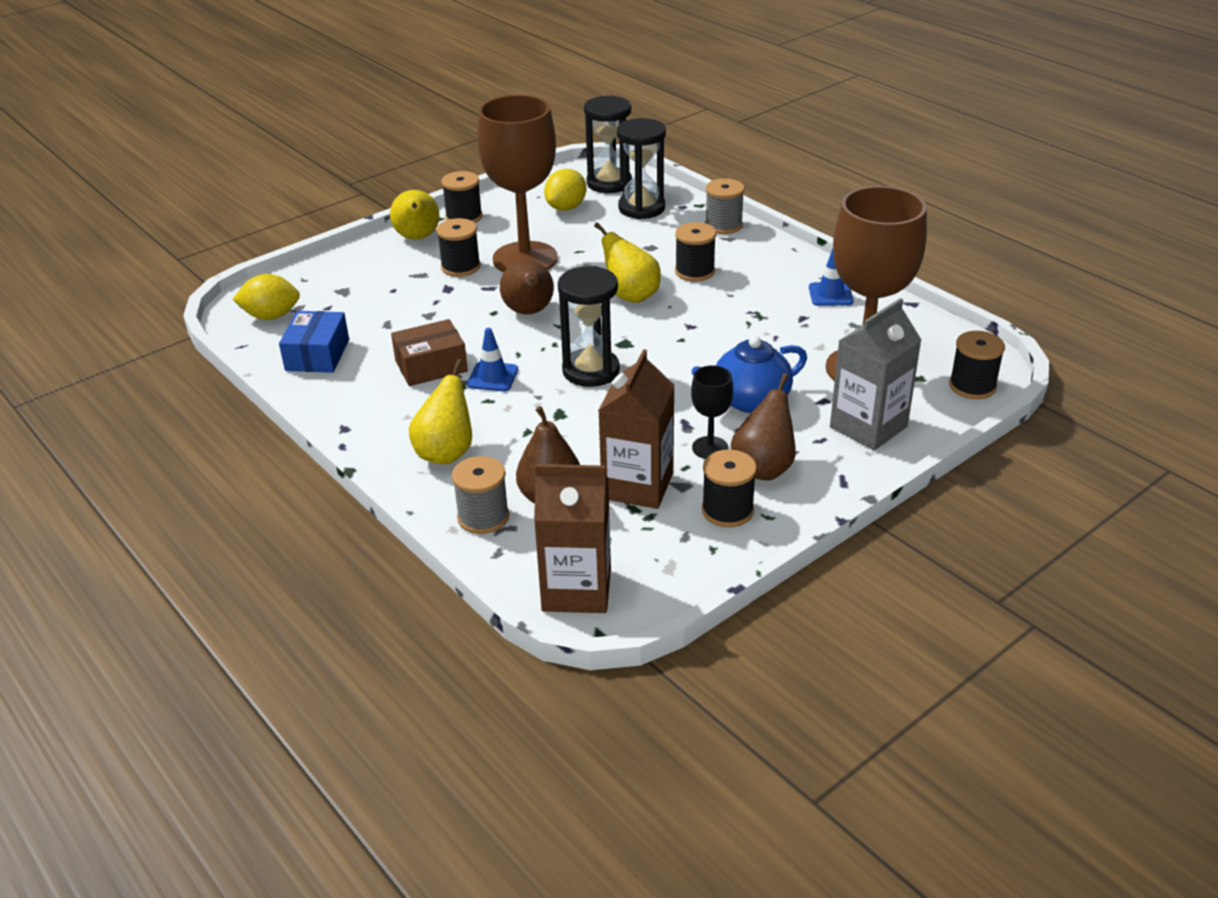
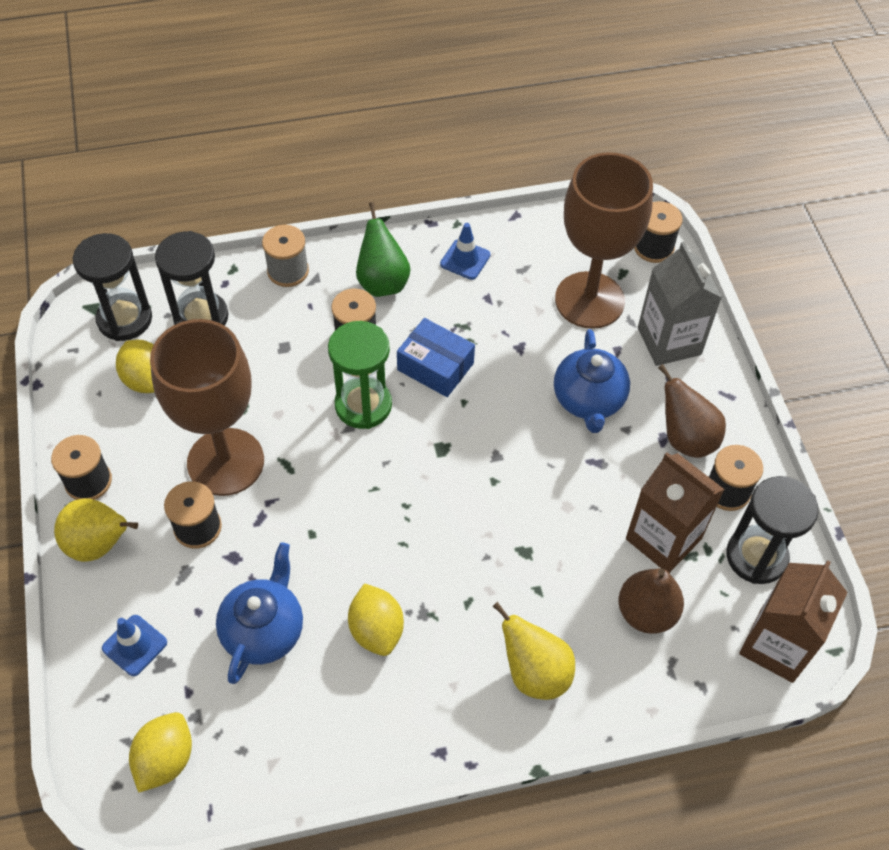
camera: 65 degrees left, 20 degrees up
(317, 355) = (283, 734): blue box -> blue box (435, 366)
(397, 319) = (264, 630): none -> blue teapot
(431, 366) = (376, 630): brown box -> yellow lemon
(483, 517) = (648, 678): grey spool -> none
(492, 377) = (431, 582): blue traffic cone -> blue traffic cone (134, 645)
(529, 312) = (333, 502): brown pear -> none
(591, 371) = (471, 496): black hourglass -> black hourglass (756, 556)
(630, 296) = (363, 405): yellow pear -> green hourglass
(710, 448) = (639, 461): black goblet -> none
(760, 266) = (382, 282): none -> green pear

